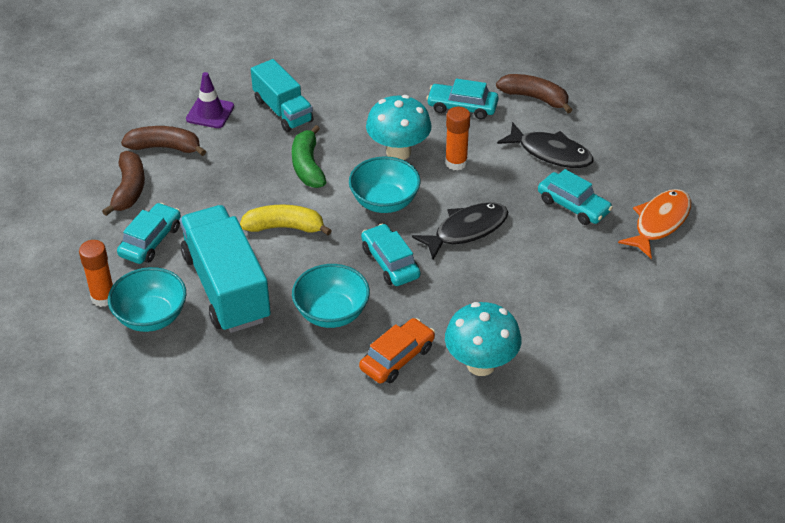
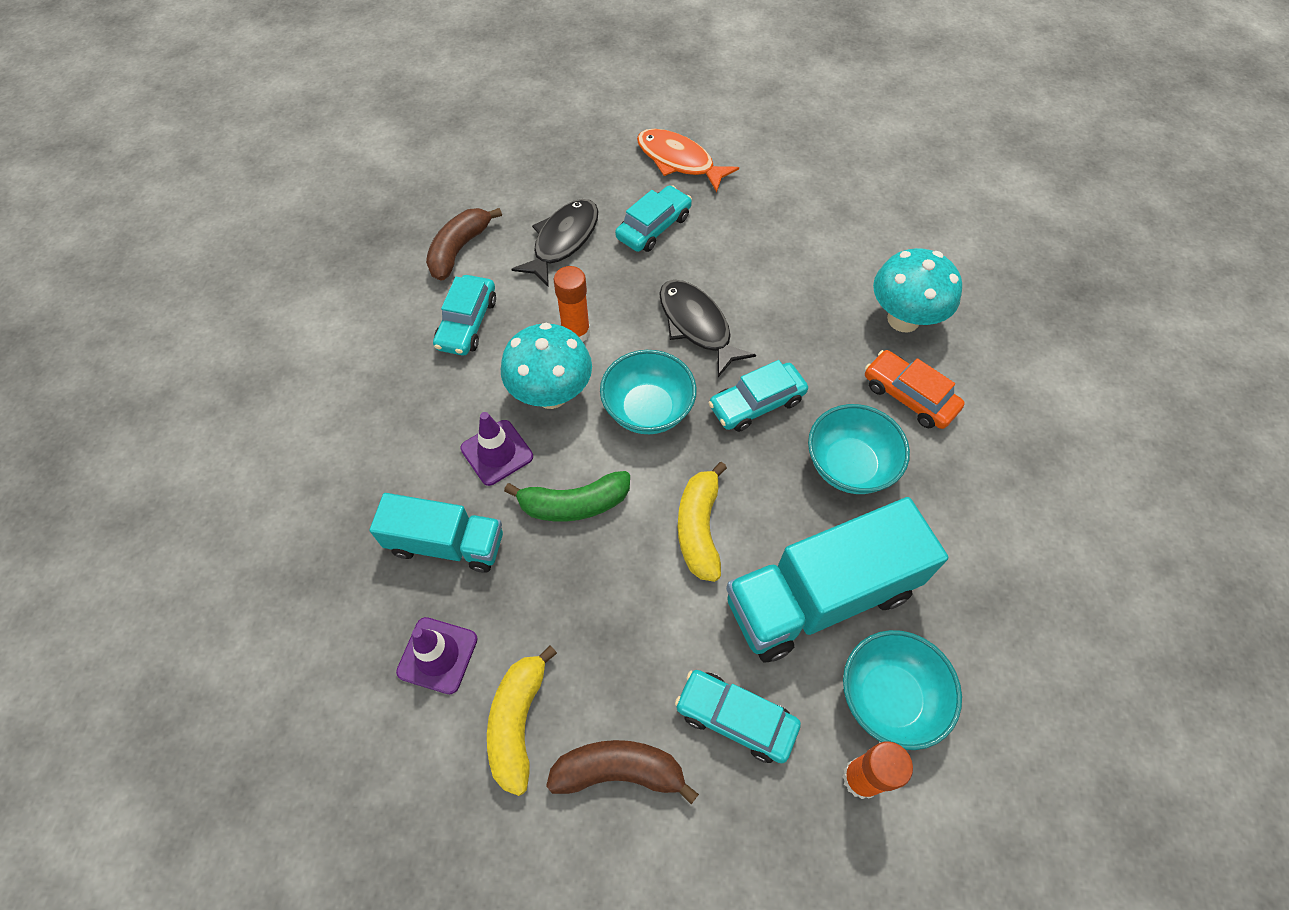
camera: 90 degrees left, 15 degrees up
(165, 147) = (518, 722): brown banana -> yellow banana
(283, 111) = (446, 543): turquoise truck -> turquoise truck turned 45 degrees clockwise
(350, 128) = (497, 452): none -> purple traffic cone

